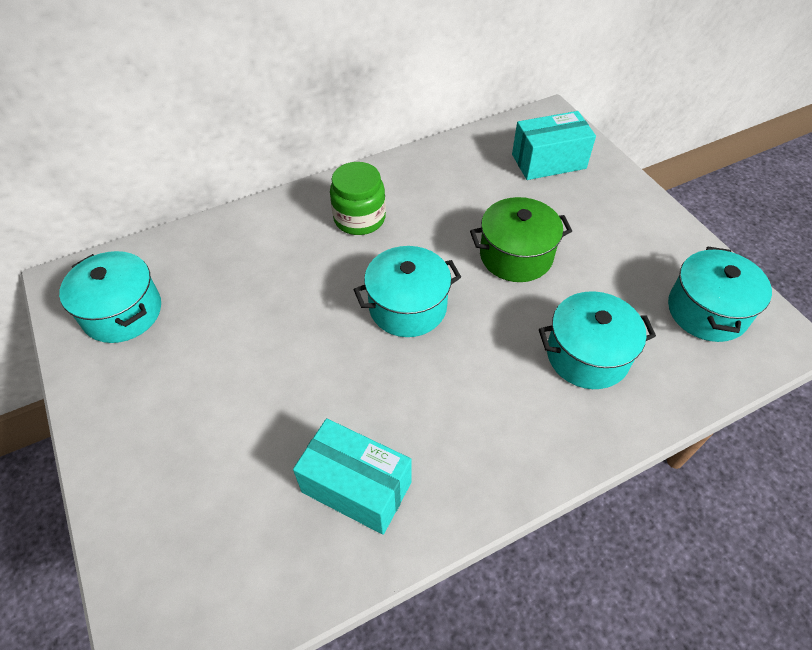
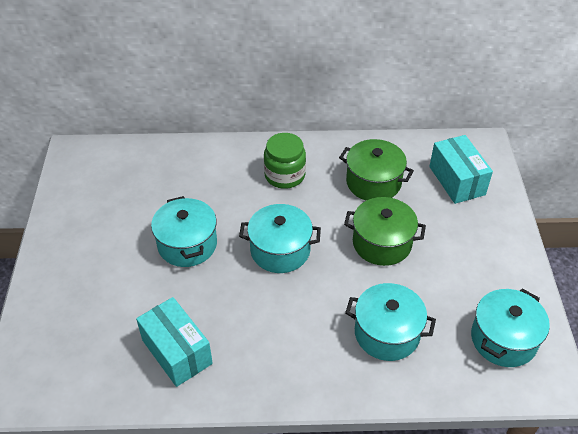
camera: 25 degrees right, 5 degrees down
(122, 312) = (96, 184): turquoise pot -> turquoise pot (187, 244)
(464, 193) = (373, 182): none -> green pot
(548, 161) = (456, 180): turquoise box -> turquoise box turned 60 degrees clockwise

